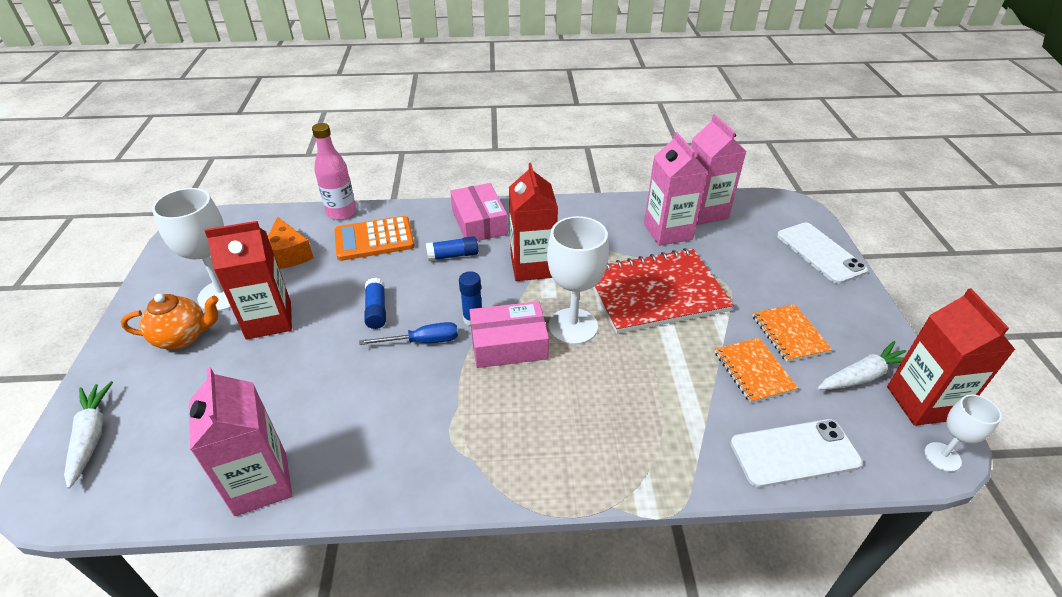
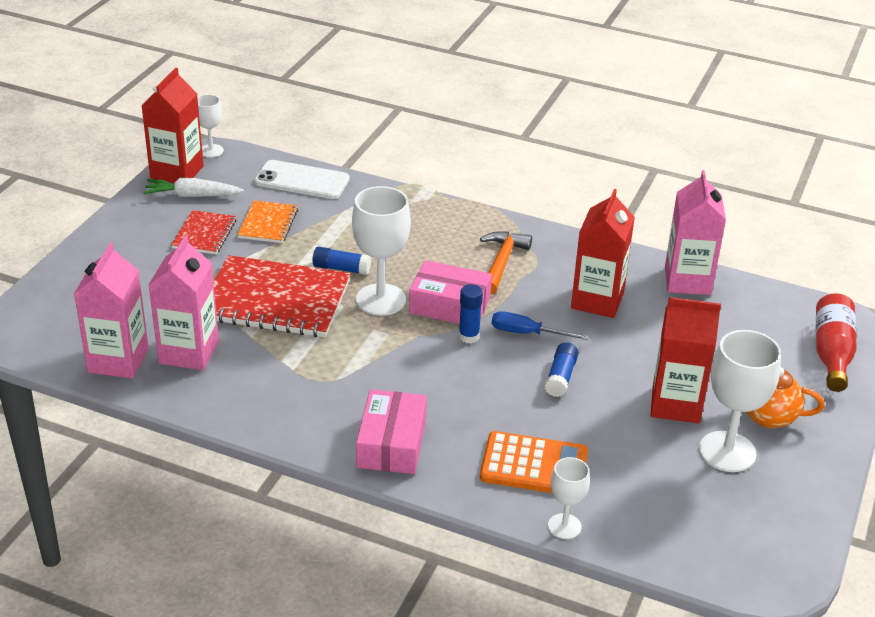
camera: 155 degrees left, 5 degrees down
(91, 437) = (832, 353): white carrot -> red bottle
(288, 254) = (646, 481): orange cheese -> none
(341, 212) = (564, 526): pink bottle -> white goblet
(453, 255) = (450, 410): blue glue stick -> blue glue stick (341, 268)
(488, 420) = (502, 262): none -> orange hammer
(532, 266) = (372, 366): red carton -> red carton (597, 300)
(789, 334) = (204, 234): orange notebook -> red notebook
(820, 253) = (71, 278): white phone -> none

